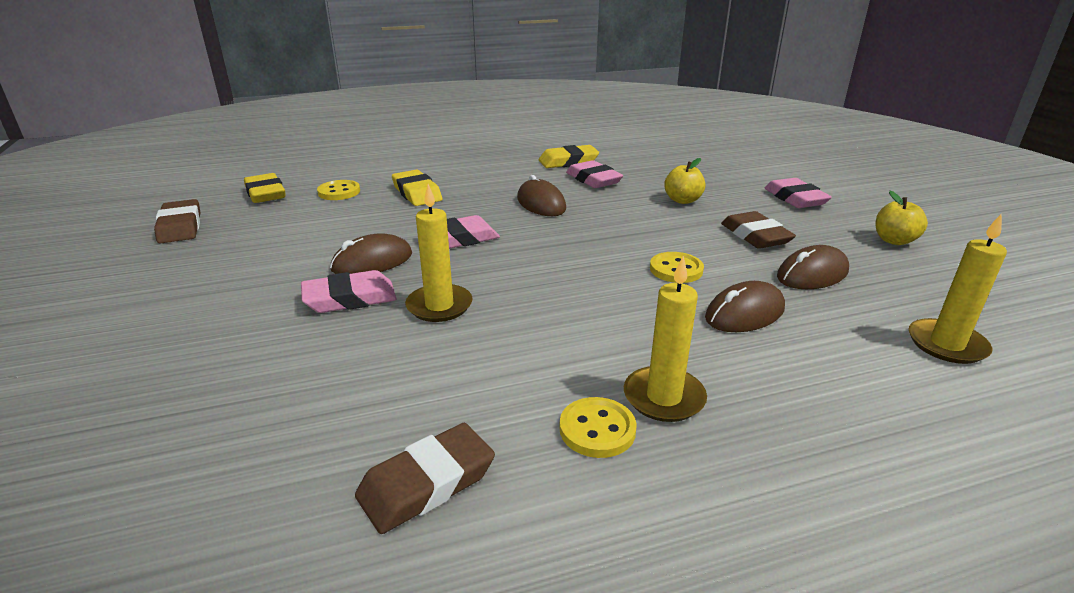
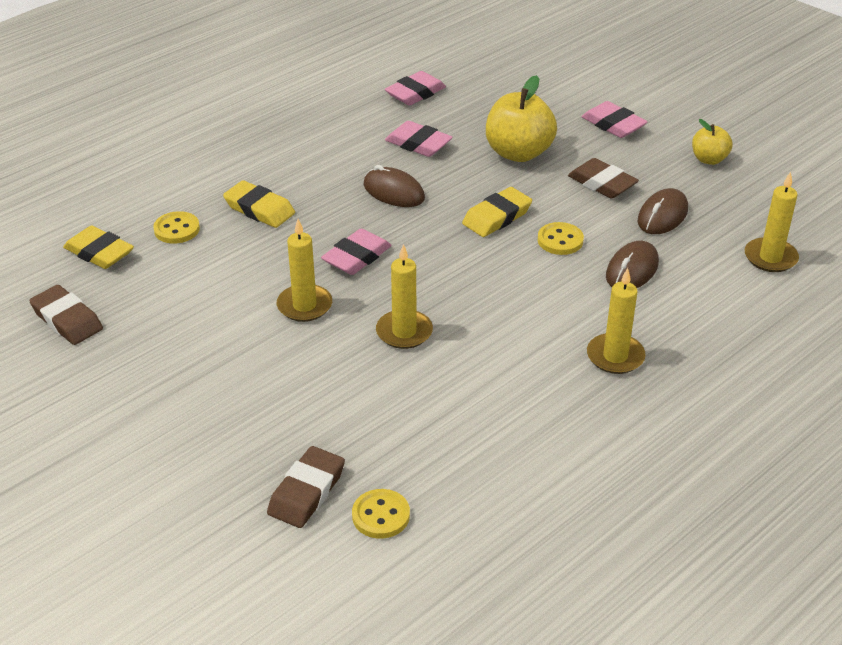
camera: 25 degrees left, 10 degrees up
(350, 298) = (325, 347): pink eraser -> pink eraser (415, 93)
(372, 262) = (304, 306): brown mouse -> yellow candle
(427, 483) = (514, 458): brown eraser -> brown eraser (307, 492)
(568, 161) = (373, 121): yellow eraser -> yellow eraser (497, 217)
(597, 429) = (588, 392): yellow button -> yellow button (381, 515)
(682, 200) = (518, 153): yellow apple -> yellow apple, size x1.80

